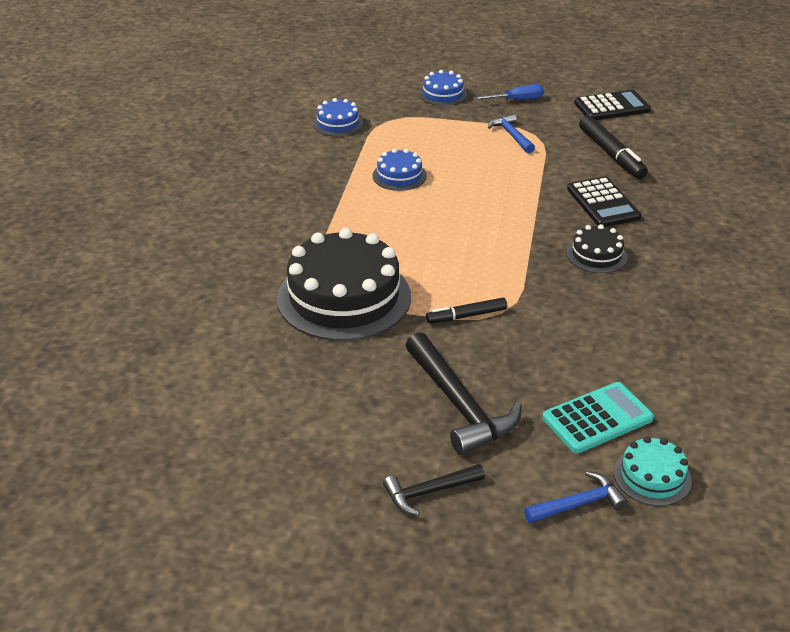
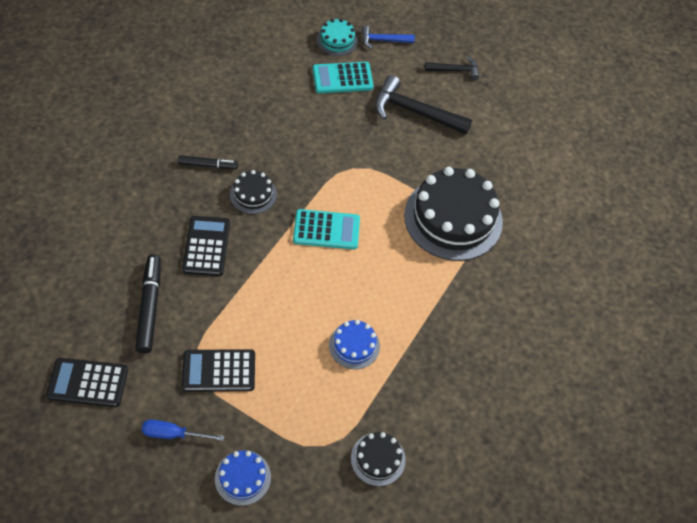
camera: 165 degrees left, 20 degrees up
(338, 123) = (378, 459): blue cake -> black cake
(460, 405) = (414, 112): black hammer -> black hammer turned 60 degrees counterclockwise
(466, 316) = (377, 173): black marker -> black marker (208, 165)
(489, 247) = (326, 230): none -> turquoise calculator
(511, 135) = (219, 371): blue hammer -> black calculator

